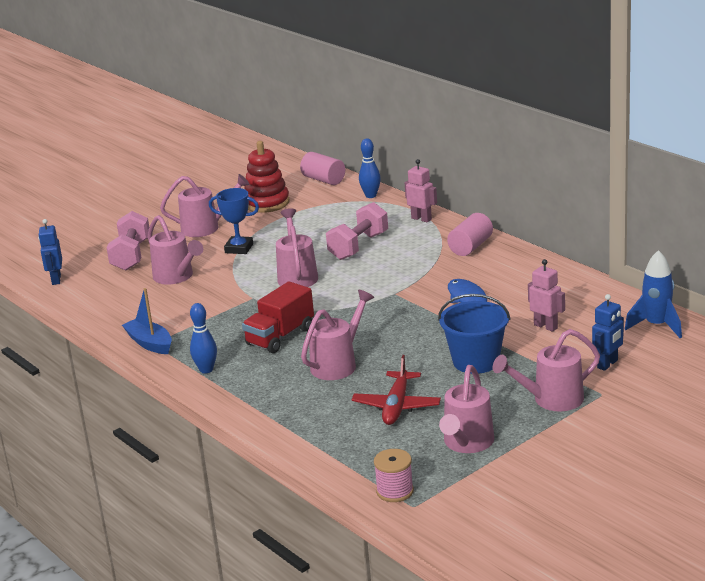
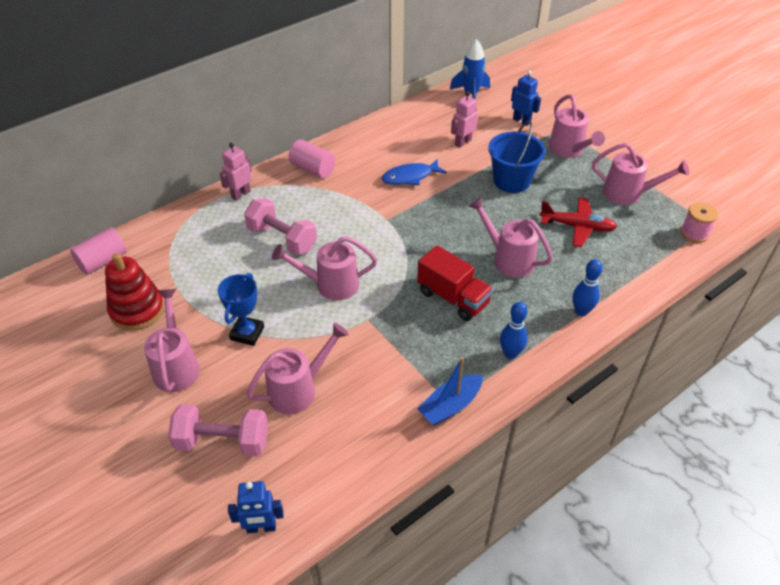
camera: 90 degrees left, 20 degrees up
(371, 196) = (167, 226): blue bowling pin -> blue bowling pin (581, 311)

